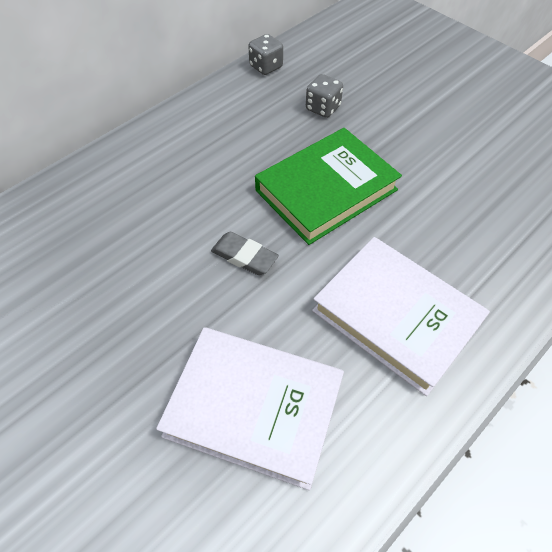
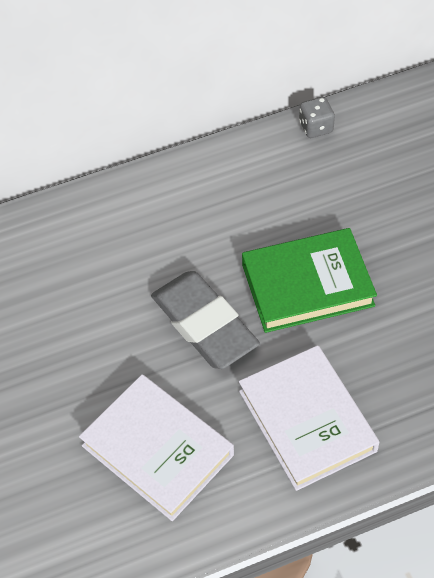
camera: 25 degrees right, 0 degrees up
(244, 256) = (204, 324): grey eraser -> grey eraser, size x2.03
(323, 108) = (349, 194): grey dice -> none

